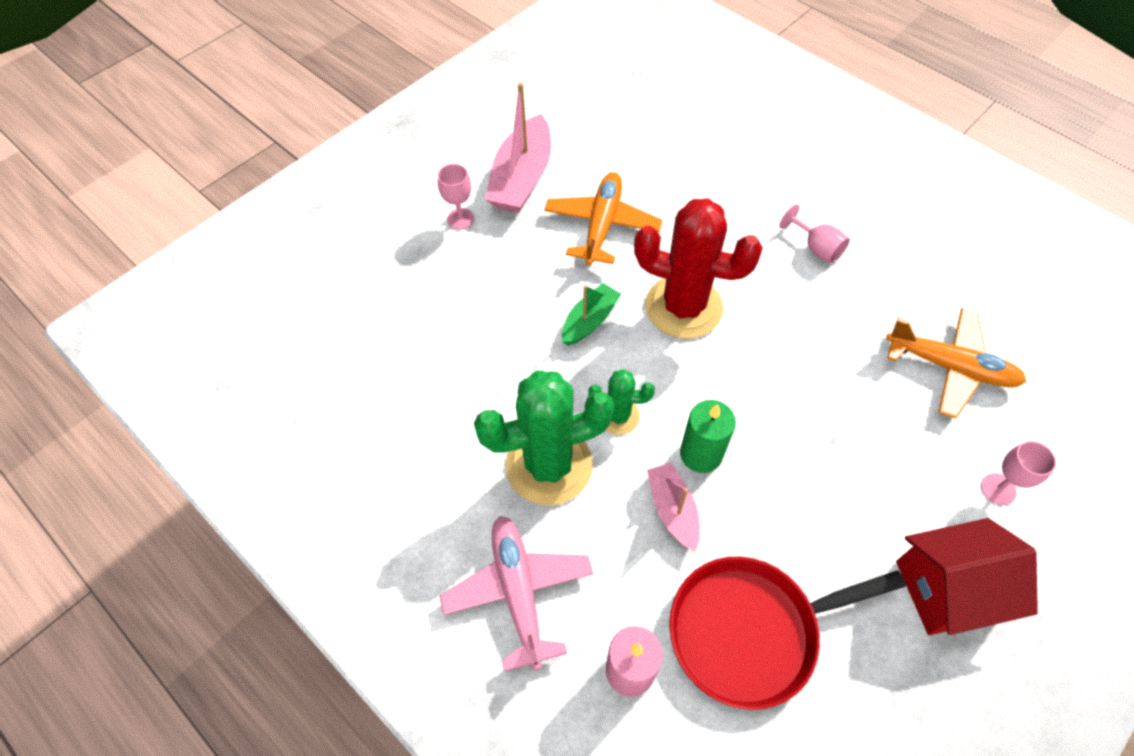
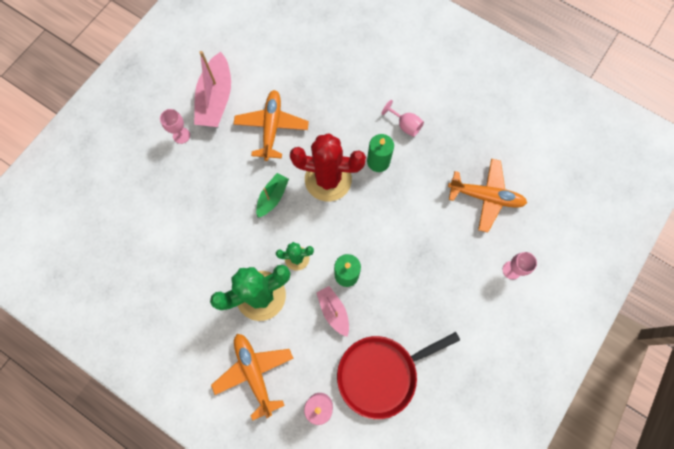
camera: 10 degrees left, 15 degrees up
(518, 592) = (254, 373): pink plane -> orange plane
(768, 292) = (378, 161): none -> green candle
(947, 589) = (484, 333): red house -> none

